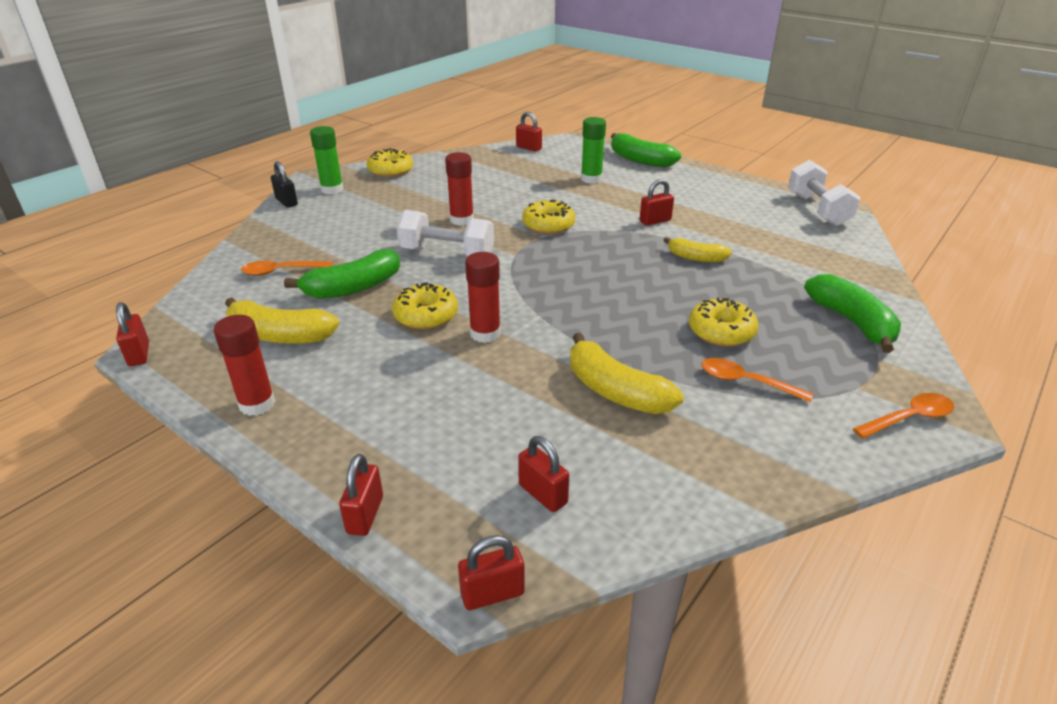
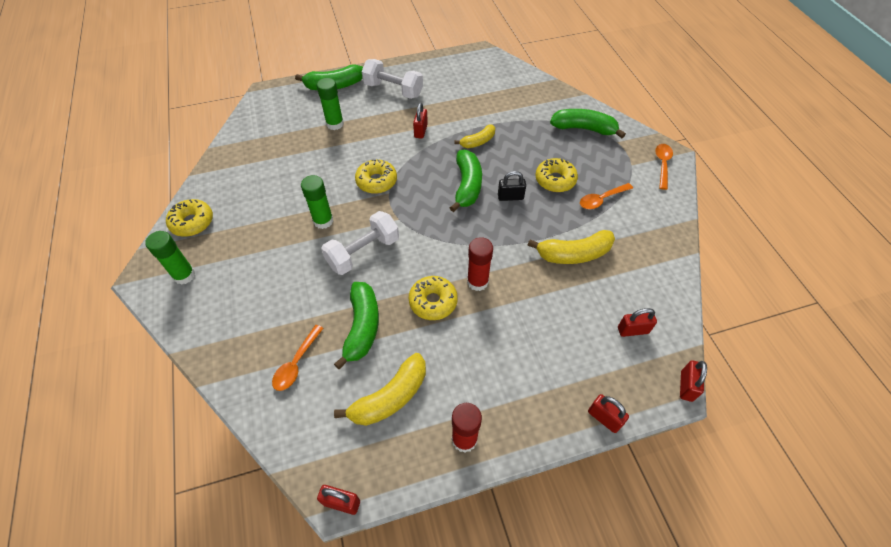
camera: 55 degrees left, 20 degrees up
(286, 202) = (173, 316): black padlock -> black padlock (510, 197)
(462, 220) = (323, 221): red glue stick -> green glue stick
(528, 148) = (248, 125): red padlock -> none
(618, 276) = (467, 186): none -> green banana
(817, 209) = (473, 61): white dumbbell -> white dumbbell (393, 90)

